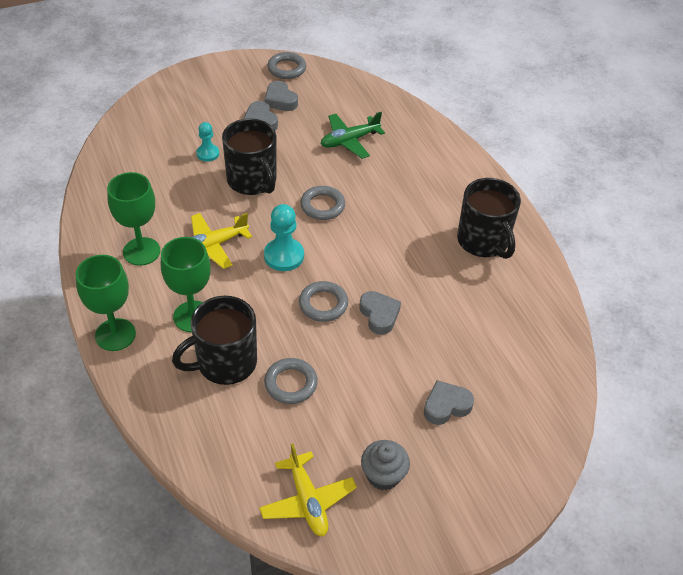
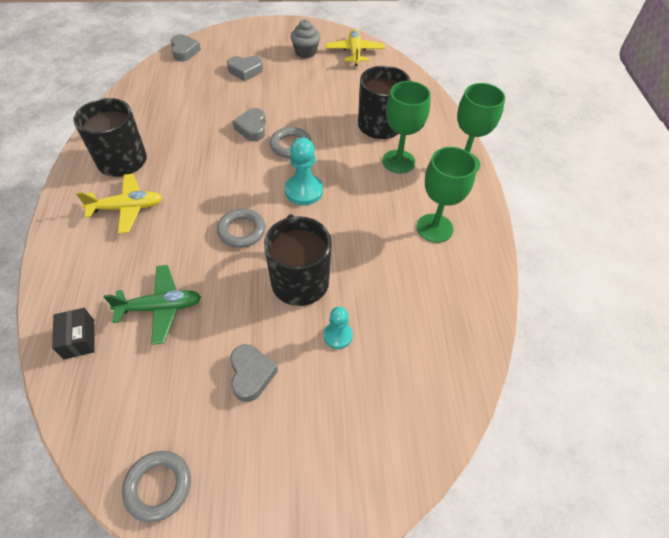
camera: 160 degrees left, 5 degrees up
(213, 245) = (365, 217): yellow plane -> yellow plane (127, 208)
(280, 100) = (206, 409): grey heart -> grey heart (184, 51)
(291, 383) = (340, 104): grey ring -> none
(390, 113) = (79, 339): none -> black box

